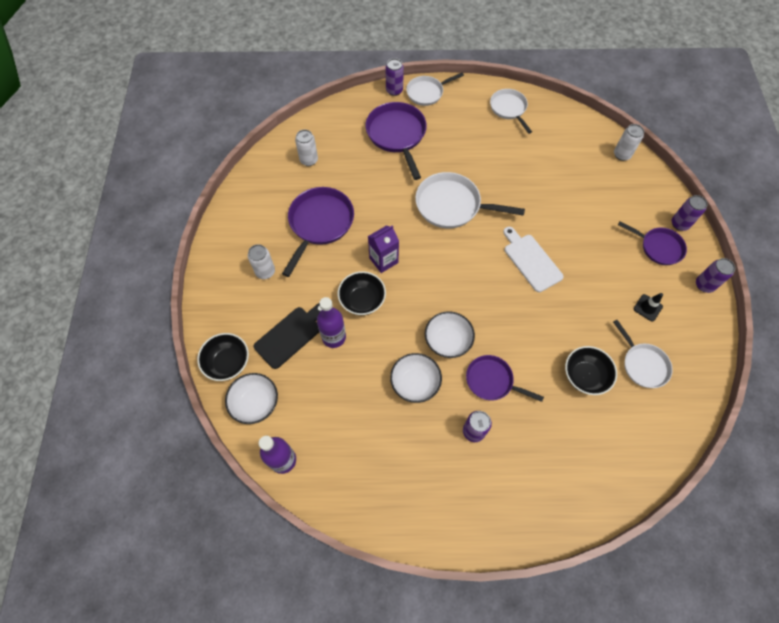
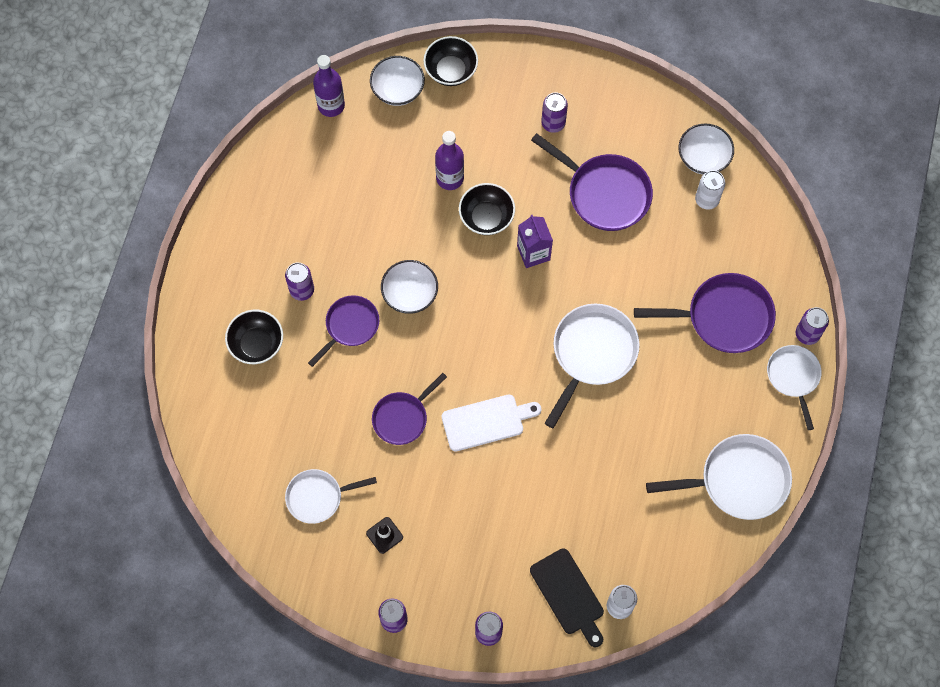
camera: 105 degrees right, 5 degrees up
(265, 271) = (553, 123): white can -> purple can
(290, 335) = (465, 135): black cutting board -> black cutting board (568, 595)
(415, 383) = (372, 247): white bowl -> white bowl (703, 158)
(509, 109) = (738, 480): white pan -> white pan, size x1.58
(584, 376) = (325, 427): black bowl -> black bowl (256, 344)
(658, 247) = (462, 587): purple pan -> purple pan (403, 417)

